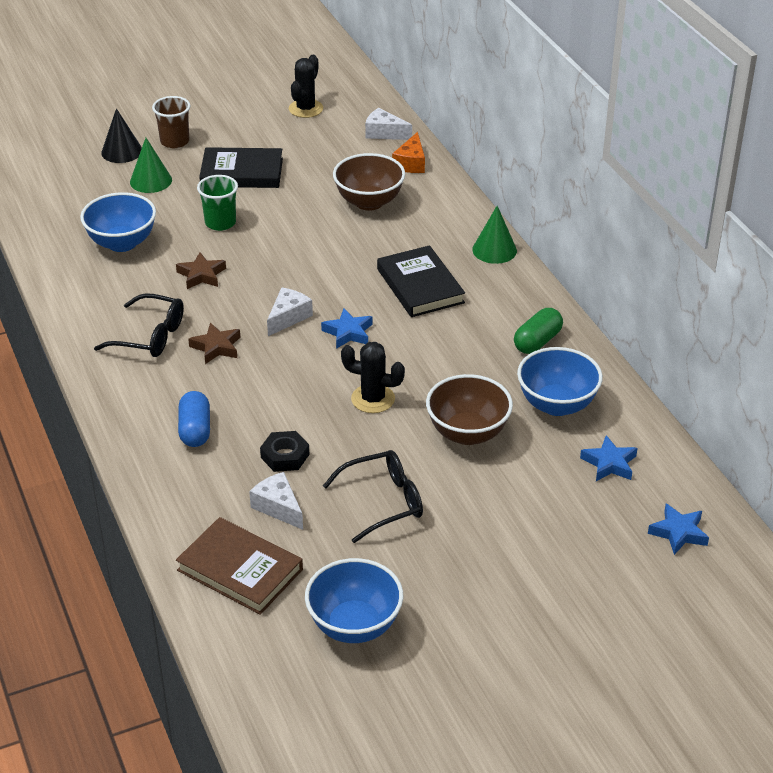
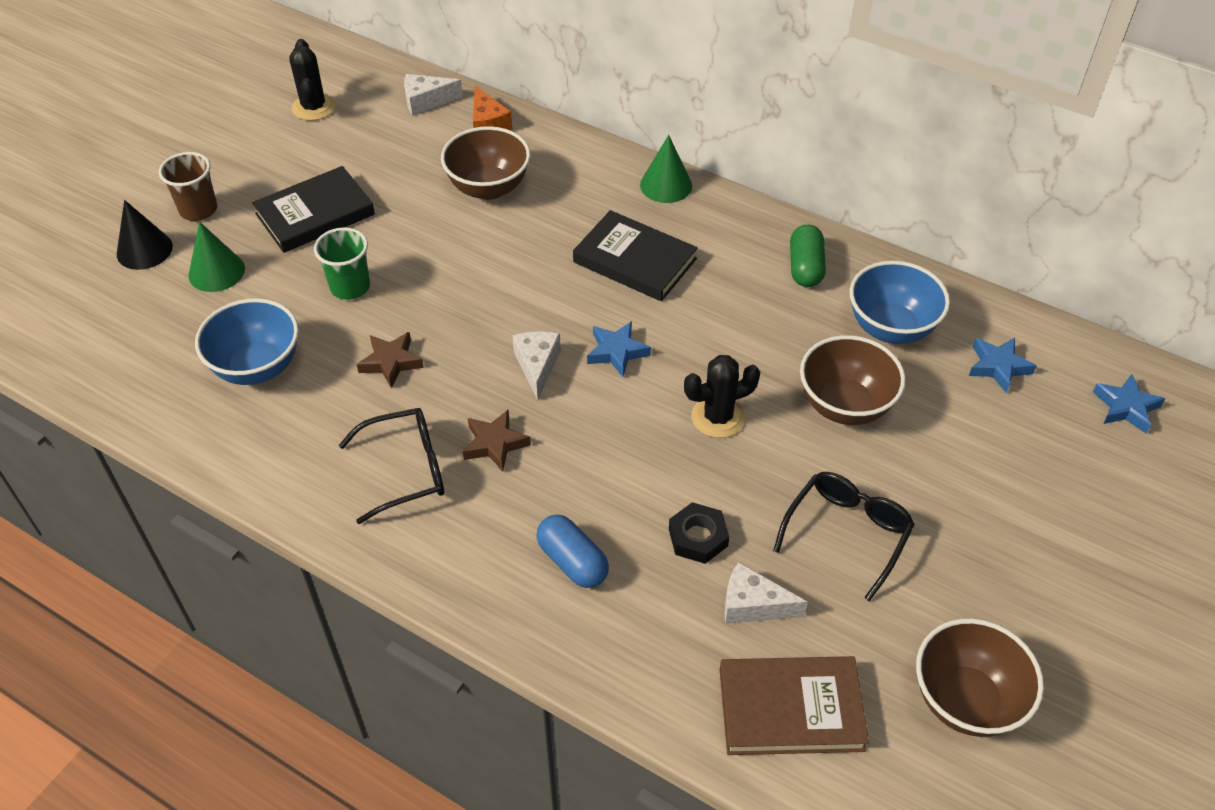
camera: 35 degrees left, 10 degrees up
(354, 625) = (966, 700): blue bowl -> brown bowl

